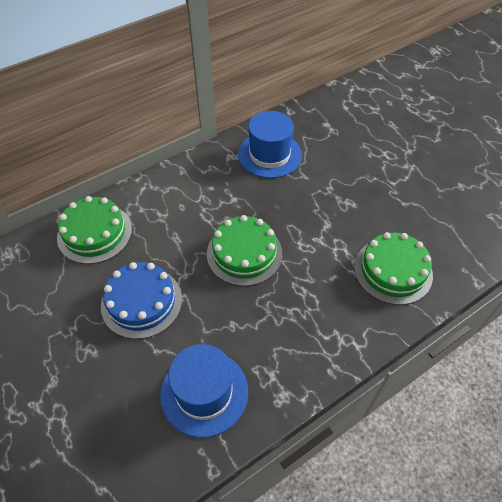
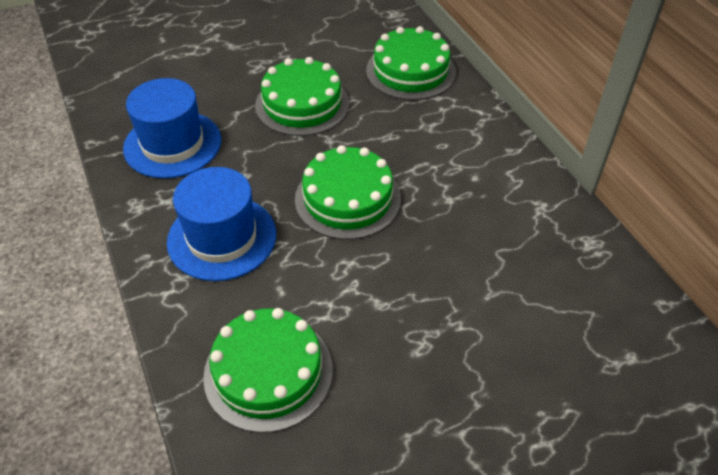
camera: 100 degrees right, 5 degrees down
(141, 302) = (302, 104): blue cake -> green cake
(269, 155) = (544, 255): blue hat -> blue hat (222, 237)

